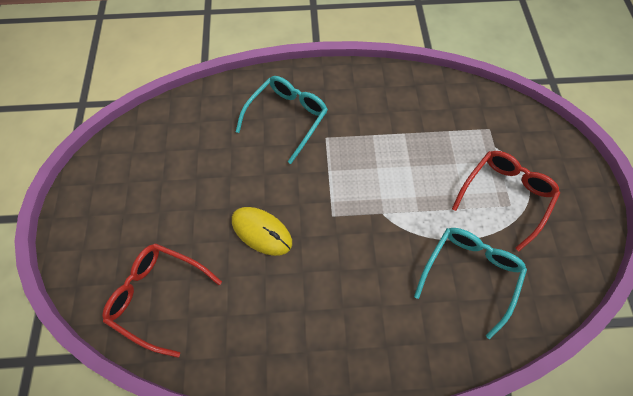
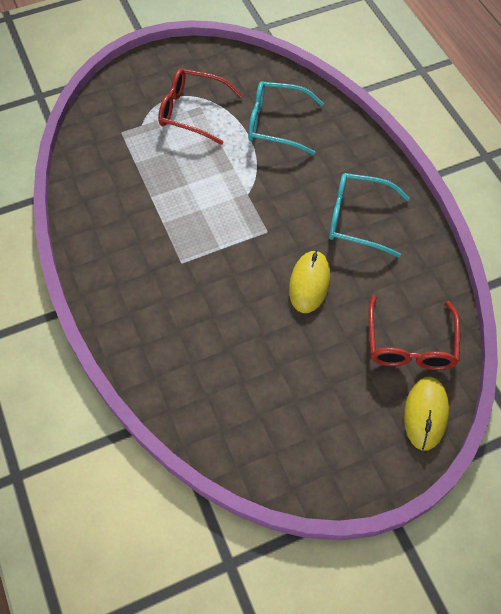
camera: 110 degrees left, 5 degrees down
(91, 277) = (426, 414): none -> yellow mouse
(287, 118) = (170, 307): turquoise glasses -> turquoise glasses (358, 219)

